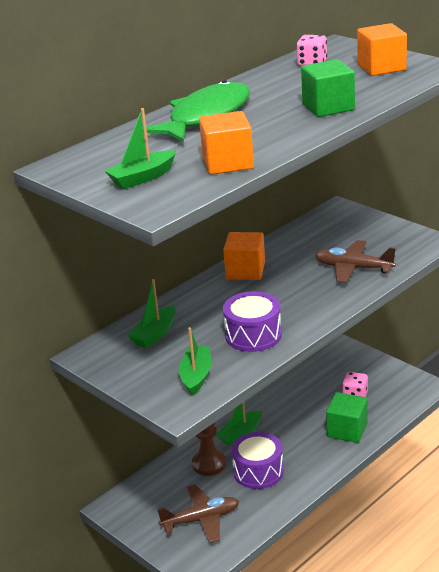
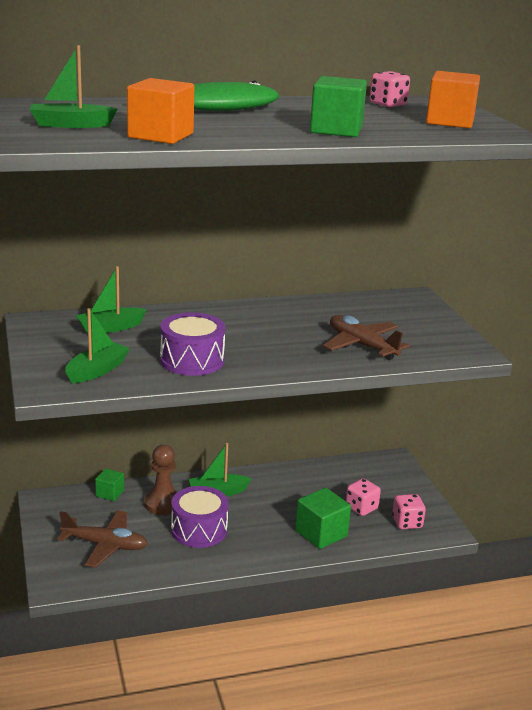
camera: 25 degrees right, 5 degrees down
(158, 476) = (110, 493): none -> green cube
(245, 271) = (257, 312): orange cube -> none
(396, 392) = (407, 523): none -> pink dice

